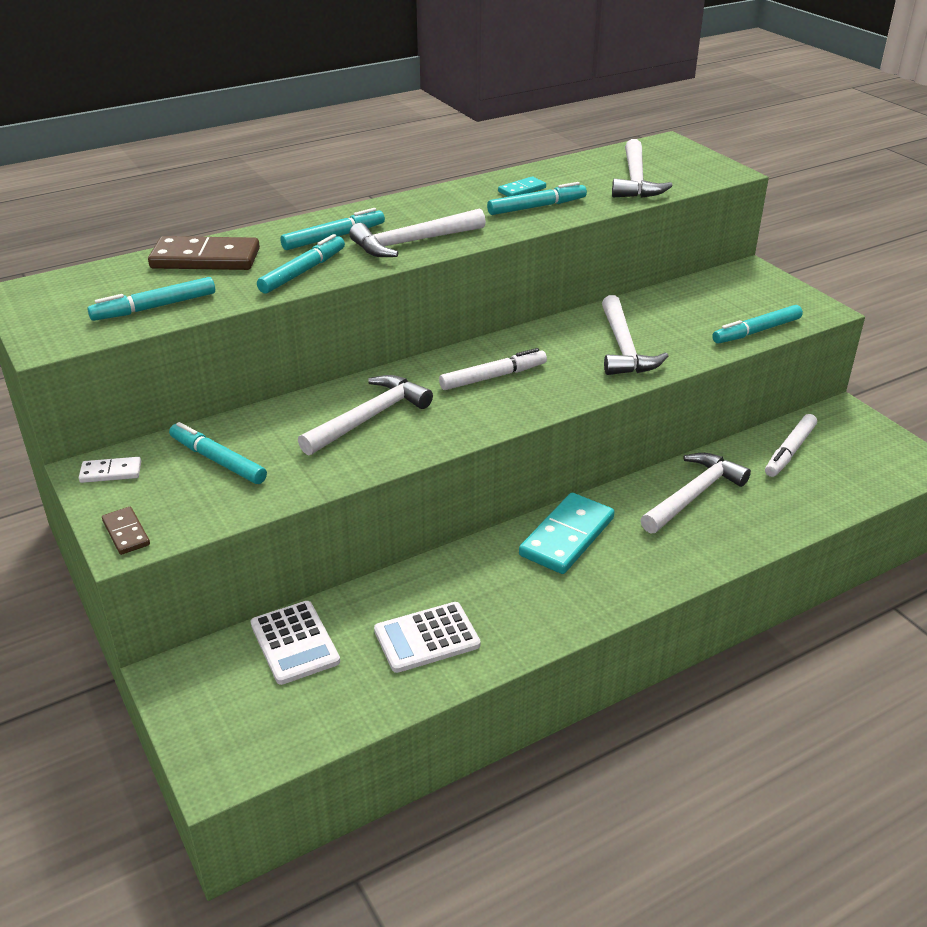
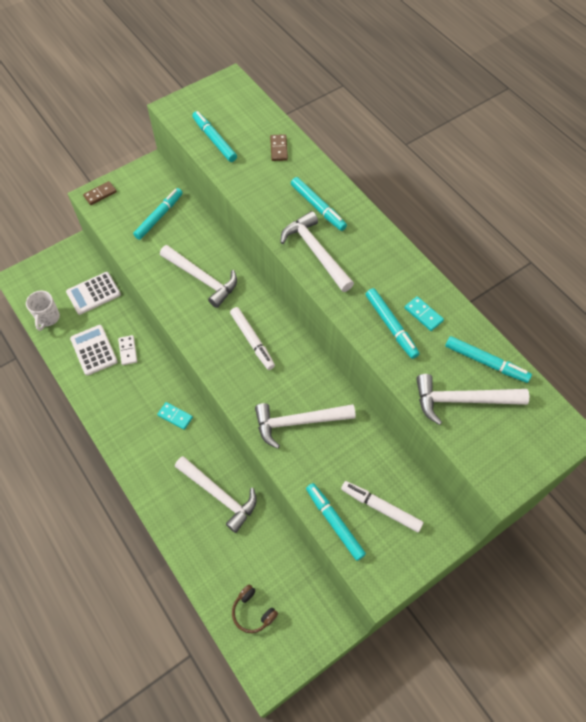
camera: 85 degrees right, 25 degrees up
(111, 472) = (149, 176): white domino -> white domino (128, 351)
(205, 258) = (279, 149): brown domino -> brown domino, size x0.51
(303, 272) = (265, 199): turquoise marker -> turquoise marker (486, 362)
(337, 711) = (48, 318): none -> white mug
(566, 537) = (175, 416): turquoise domino -> turquoise domino, size x0.51
(789, 451) = (275, 569): white marker -> white marker (381, 508)
(849, 471) = (253, 612): none -> brown headphones

